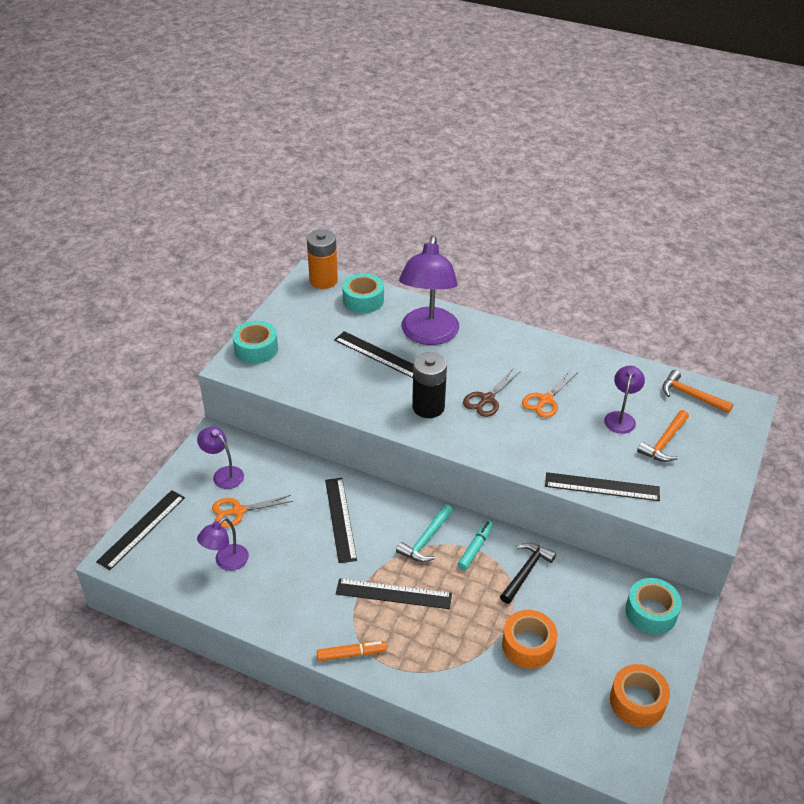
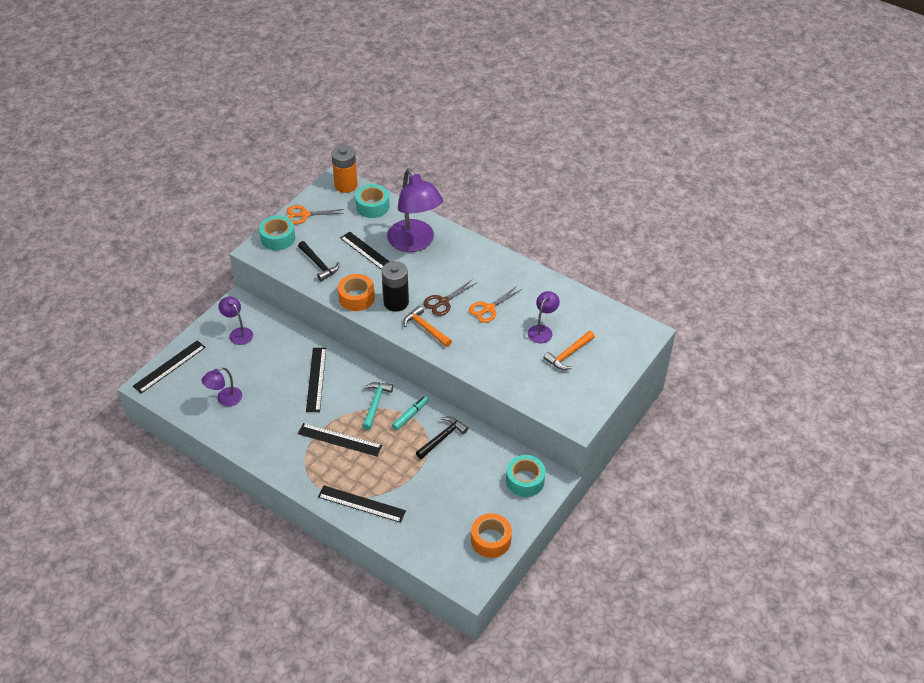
camera: 10 degrees right, 5 degrees up
(238, 511) = (242, 363): orange scissors -> orange scissors (304, 215)
(317, 374) = (318, 264): none -> black hammer
(351, 654) = (297, 477): orange marker -> none
(426, 540) = (375, 404): turquoise hammer -> turquoise hammer turned 150 degrees clockwise
(428, 335) = (415, 243): purple lamp -> purple lamp turned 45 degrees counterclockwise
(528, 645) = (425, 490): orange tape -> orange tape (356, 298)
(602, 487) = (506, 382): black ruler -> black ruler (361, 504)
(691, 396) = (605, 320): orange hammer -> orange hammer (425, 328)

